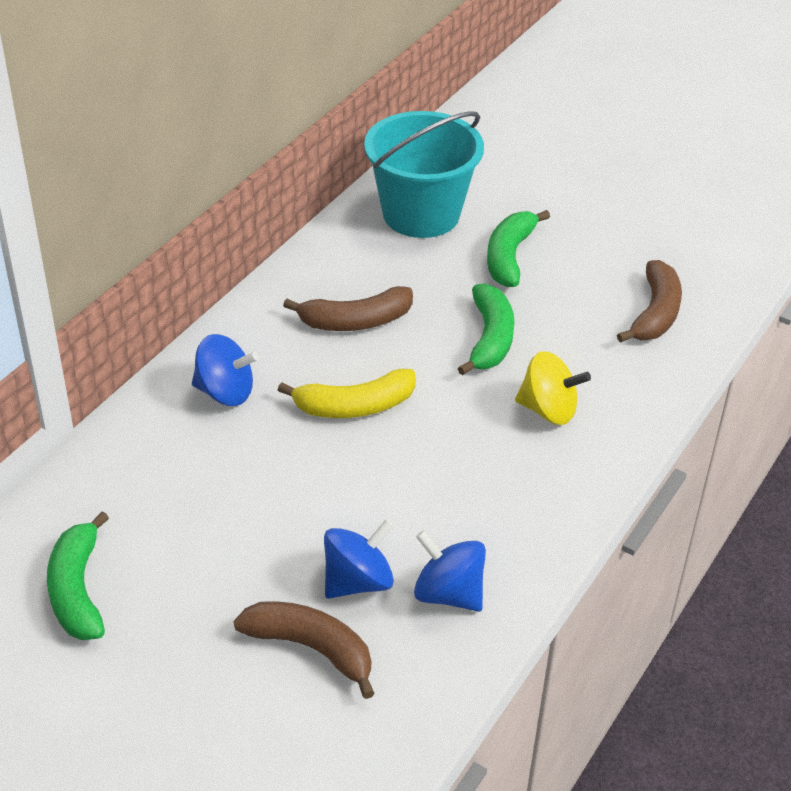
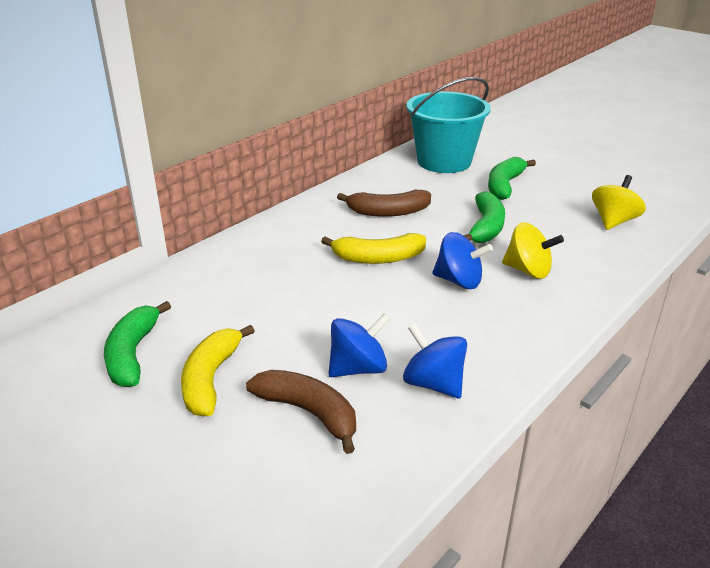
camera: 10 degrees right, 10 degrees down
(185, 616) = (210, 379): none -> yellow banana
(225, 392) = (284, 244): blue spinning top -> blue spinning top (459, 281)
(655, 313) = (613, 221): brown banana -> yellow spinning top

